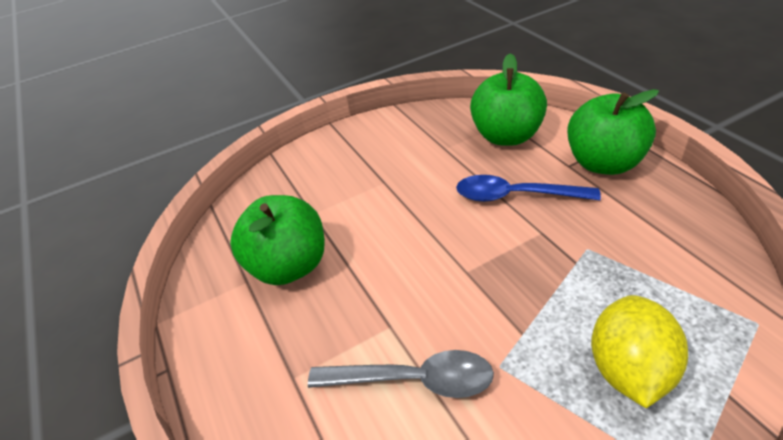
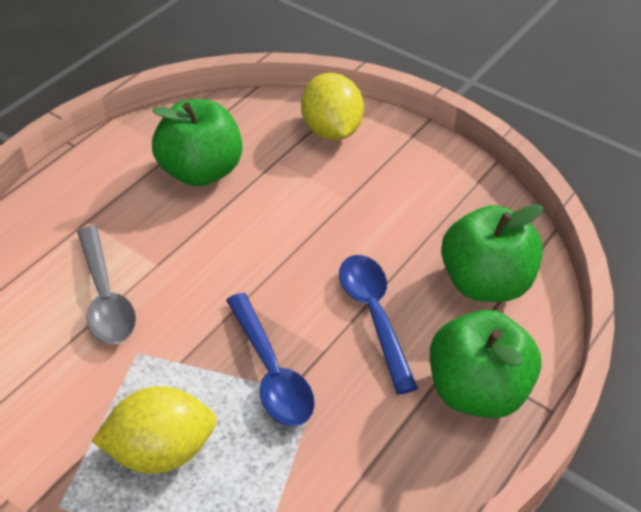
camera: 60 degrees right, 5 degrees up
(302, 173) = (331, 130): none -> yellow lemon
(554, 269) = (271, 371): none -> blue spoon

